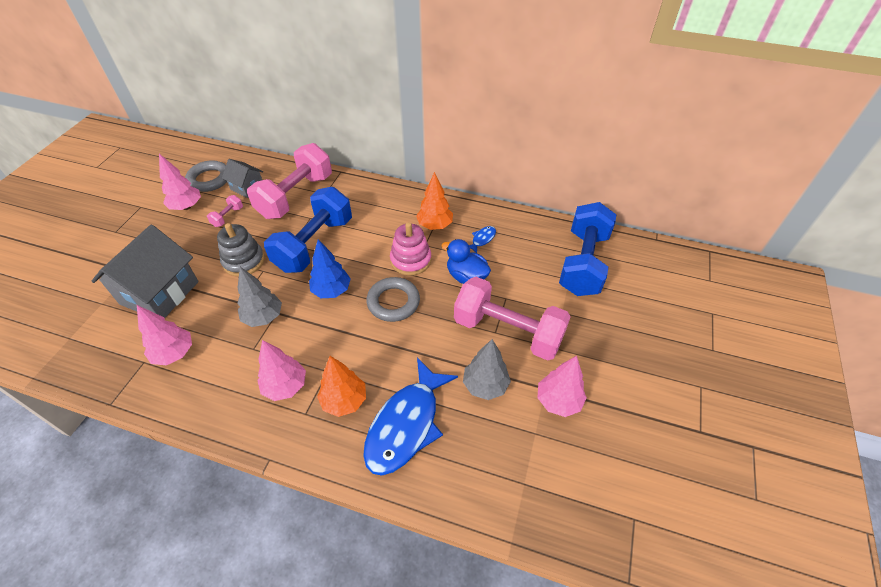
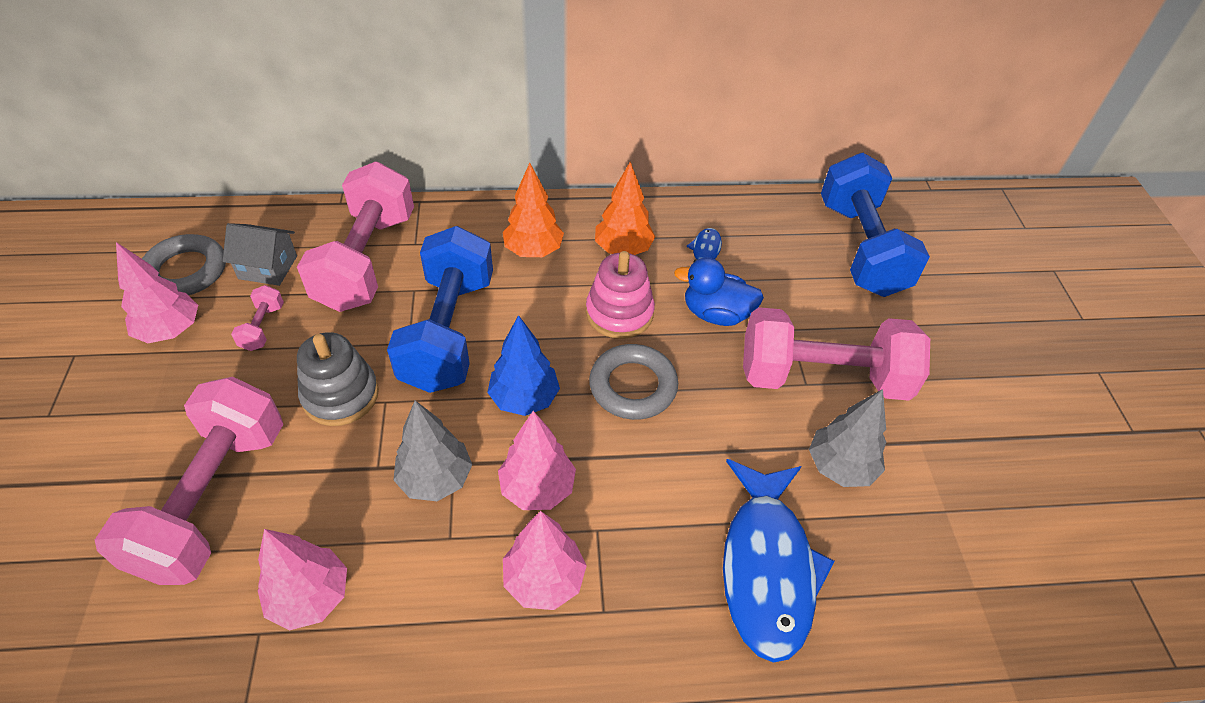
camera: 25 degrees left, 0 degrees up
(160, 293) = (213, 499): grey house -> pink dumbbell
(344, 401) = (653, 567): orange tree -> orange tree (533, 251)
(558, 401) = (947, 454): pink tree -> pink tree (537, 488)

